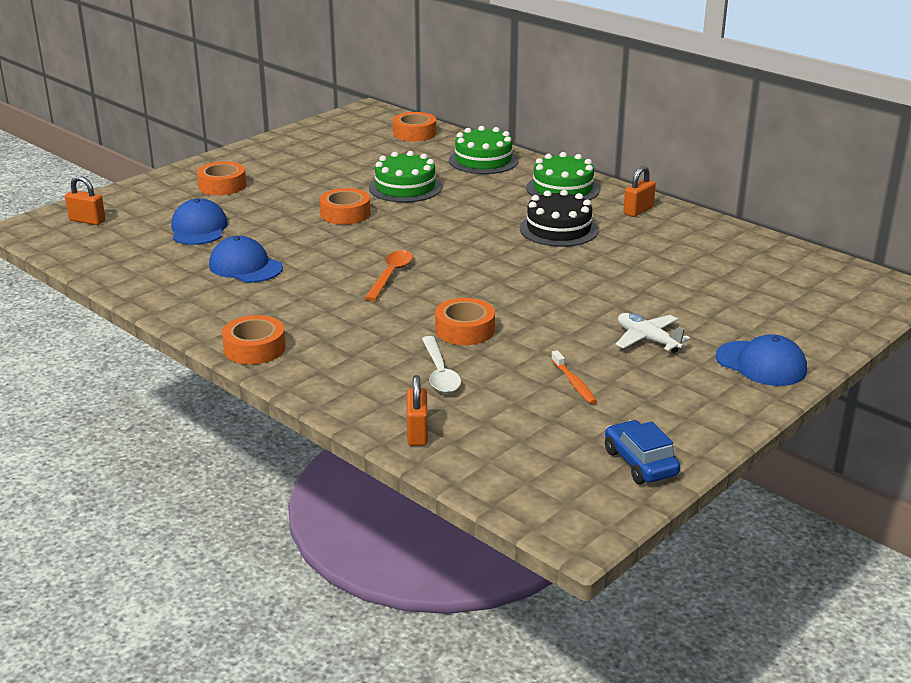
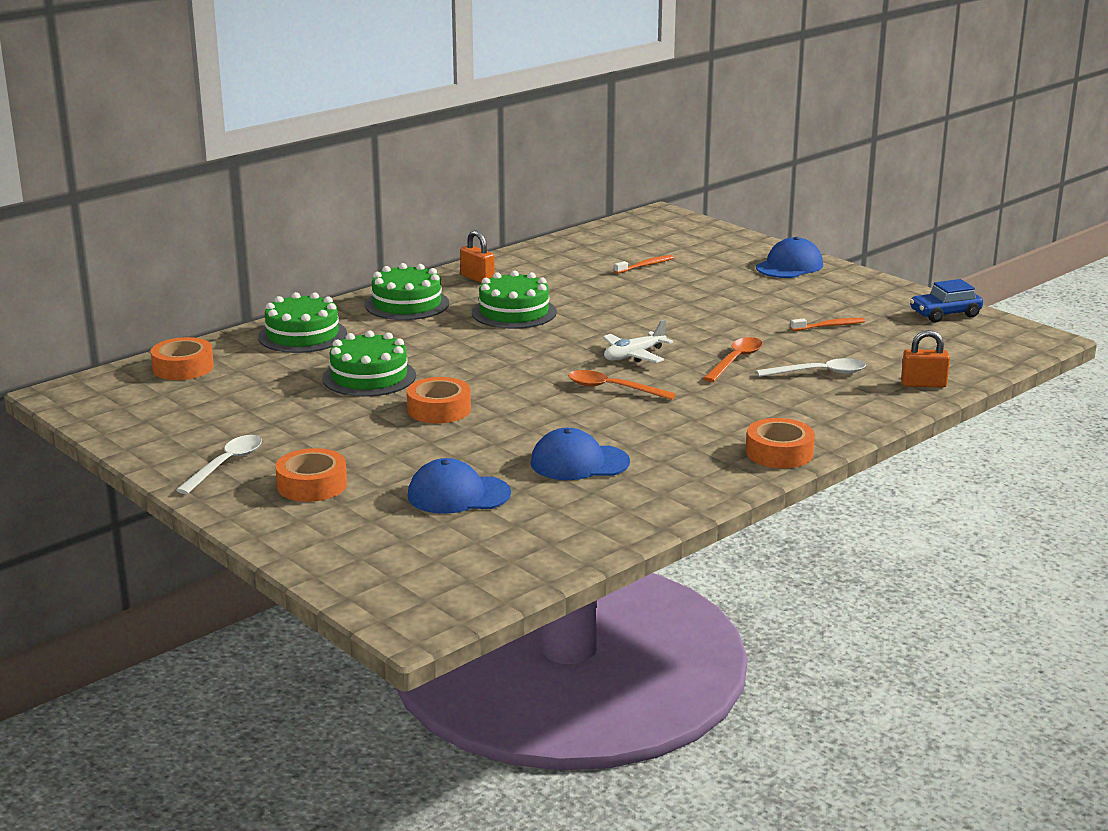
camera: 85 degrees left, 5 degrees down
(87, 221) = (405, 575): orange padlock -> none
(245, 266) = (579, 463): blue cap -> blue cap turned 45 degrees clockwise
(256, 160) = (226, 464): none -> white spoon
(464, 330) = (735, 360): orange tape -> orange spoon
(558, 229) = (514, 312): black cake -> green cake
(647, 339) = (751, 297): white plane -> white plane (634, 355)
(716, 283) = (645, 266): none -> orange toothbrush

